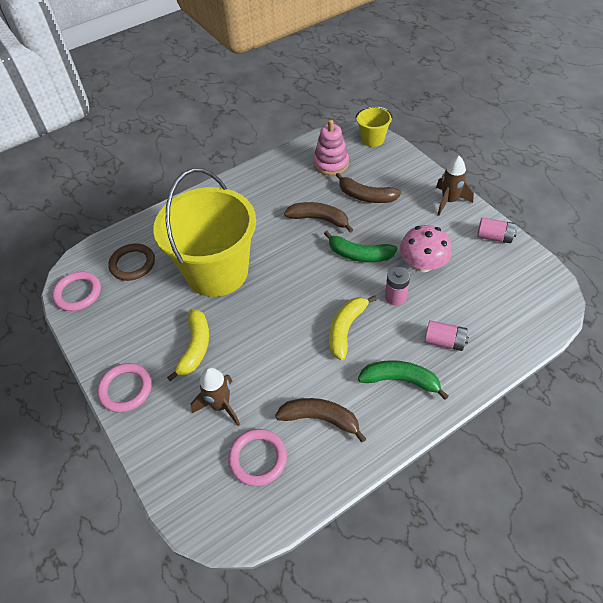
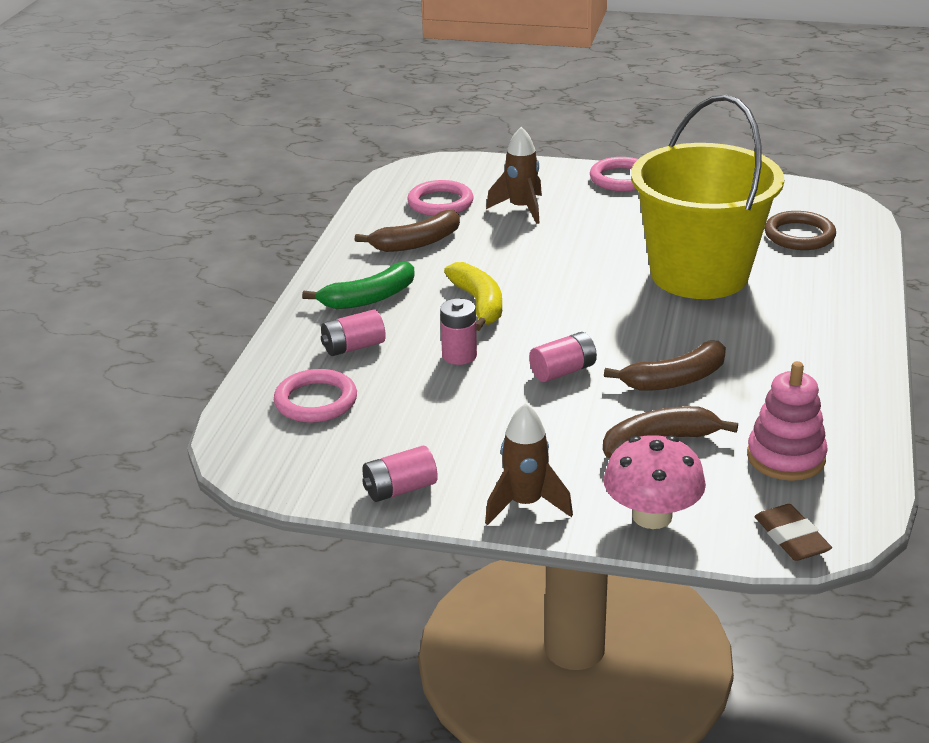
camera: 135 degrees right, 20 degrees down
(78, 293) = (799, 196): pink ring -> pink ring (316, 401)
(195, 347) = (610, 223): yellow banana -> none
(359, 254) = (563, 371): green banana -> pink battery
(372, 139) = (791, 538): yellow bucket -> brown eraser
(423, 264) = (466, 403): pink mushroom -> pink mushroom (652, 516)

